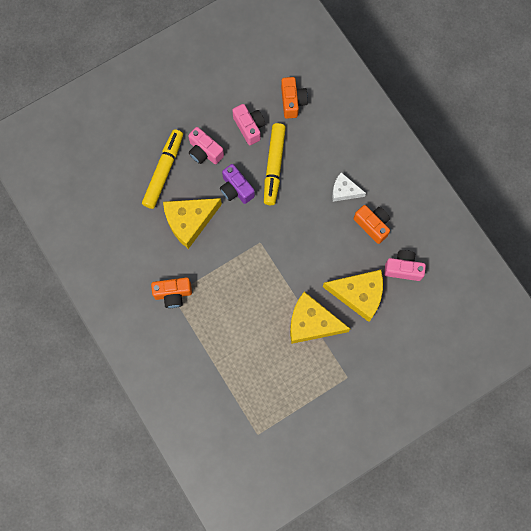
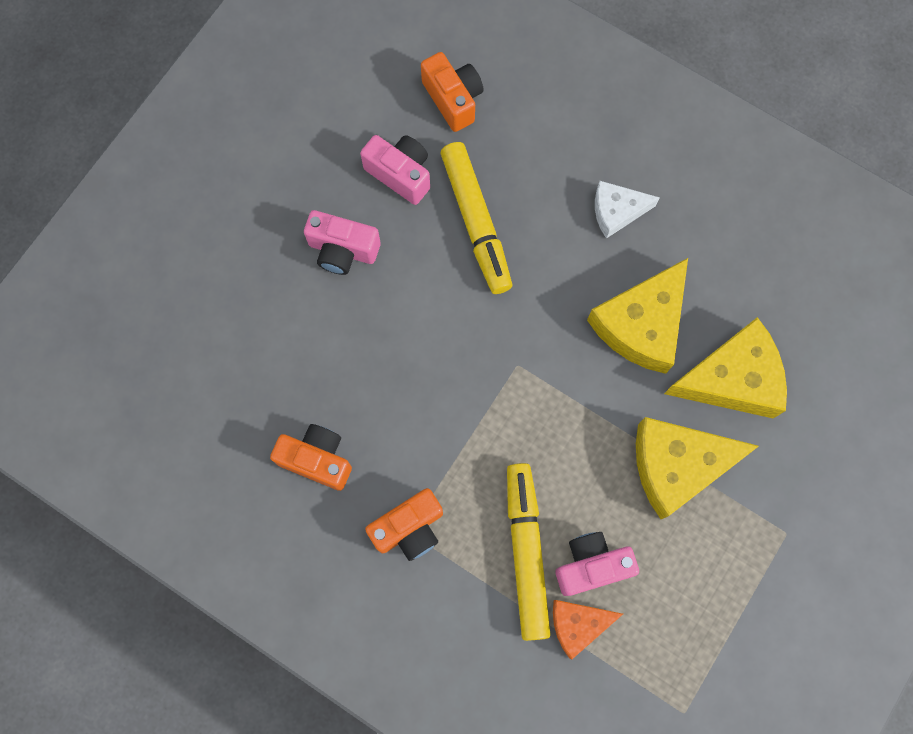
camera: 25 degrees left, 0 degrees up
(164, 171) = (287, 316): yellow marker -> yellow marker (526, 552)
(189, 221) = (375, 384): yellow cheese -> yellow cheese (641, 324)
(229, 372) = (578, 624): none -> orange cheese
(236, 189) = (430, 291): purple camera -> none
(372, 225) = (693, 248): orange camera -> orange camera (317, 459)
(403, 268) = (782, 299): pink camera -> pink camera (591, 565)

